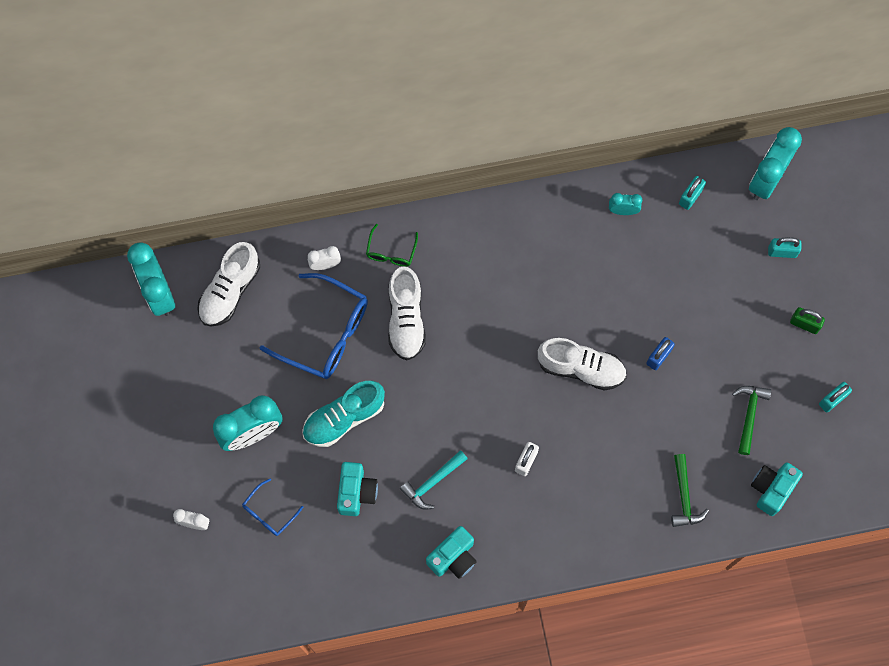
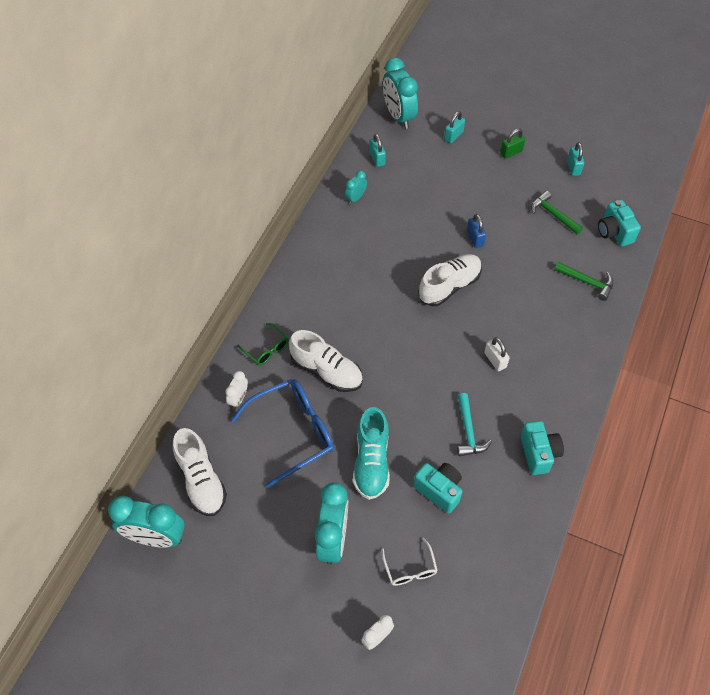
camera: 55 degrees left, 15 degrees down
(269, 512) = (410, 568): blue glasses -> white glasses

